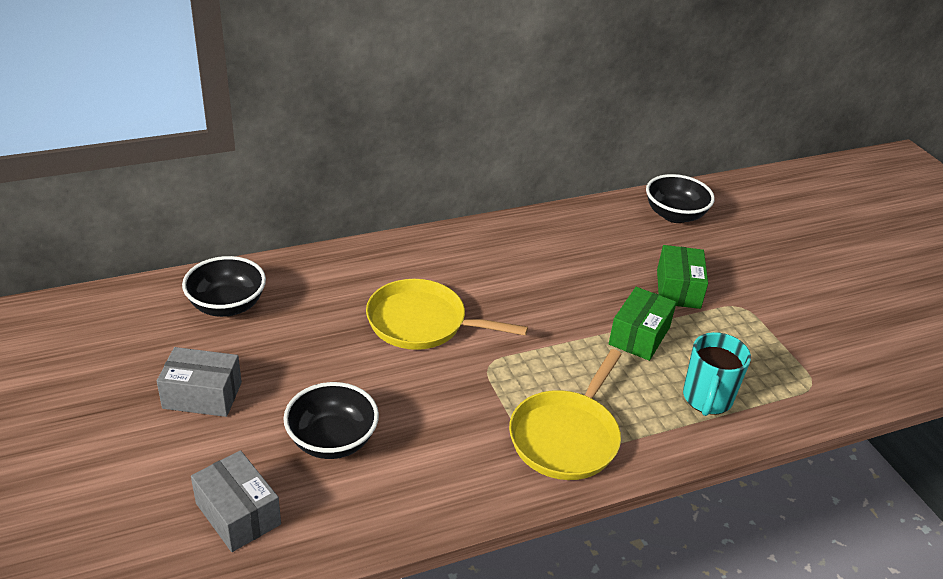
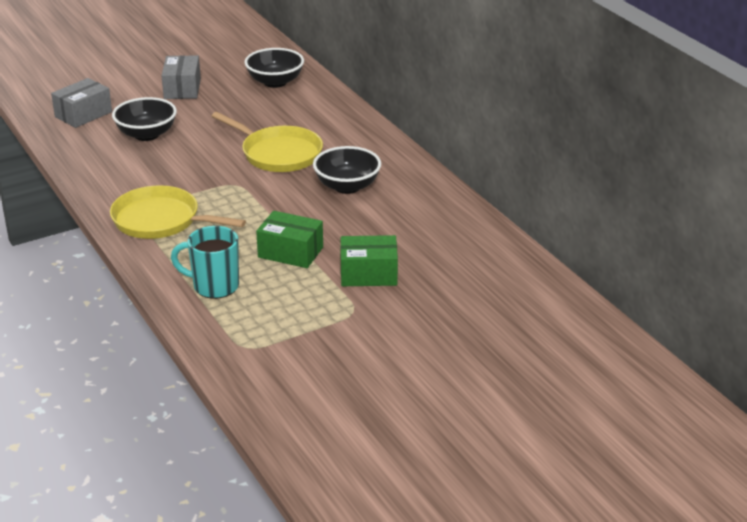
camera: 85 degrees right, 5 degrees down
(422, 323) = (278, 154): yellow pan -> yellow pan turned 120 degrees clockwise
(674, 215) = (501, 274): black bowl -> black bowl (347, 186)

